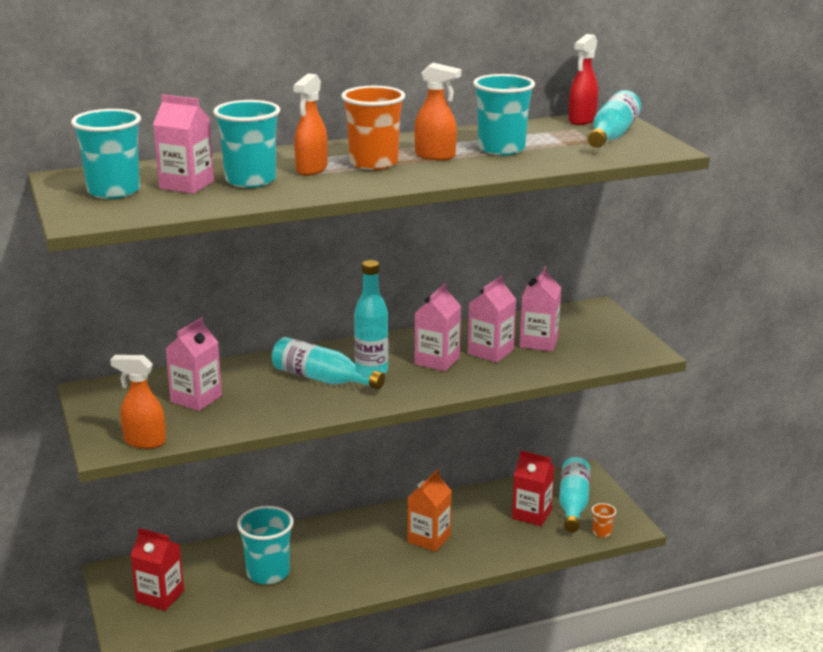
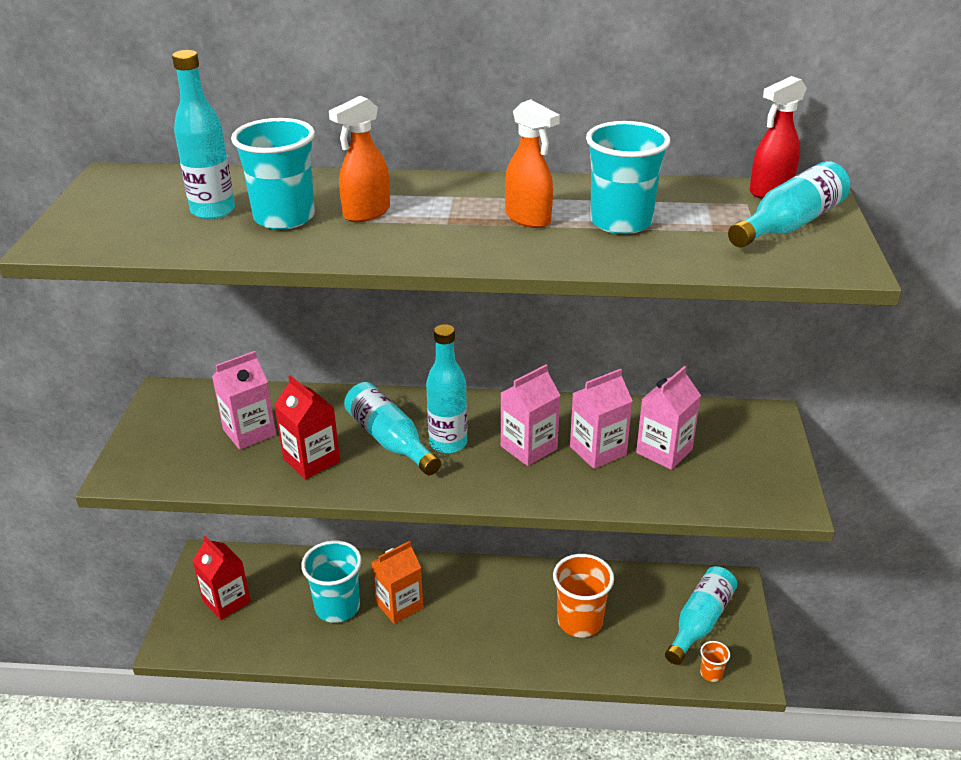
camera: 25 degrees right, 10 degrees up
(113, 191) = (134, 206): turquoise cup -> none
(144, 441) = (160, 476): orange spray bottle -> none
(186, 185) = (213, 211): pink carton -> turquoise bottle
(373, 163) = (445, 216): orange cup -> orange cup (580, 621)
(429, 538) = (517, 617): orange carton -> orange carton (399, 605)
(531, 514) = (645, 621): red carton -> red carton (311, 460)

